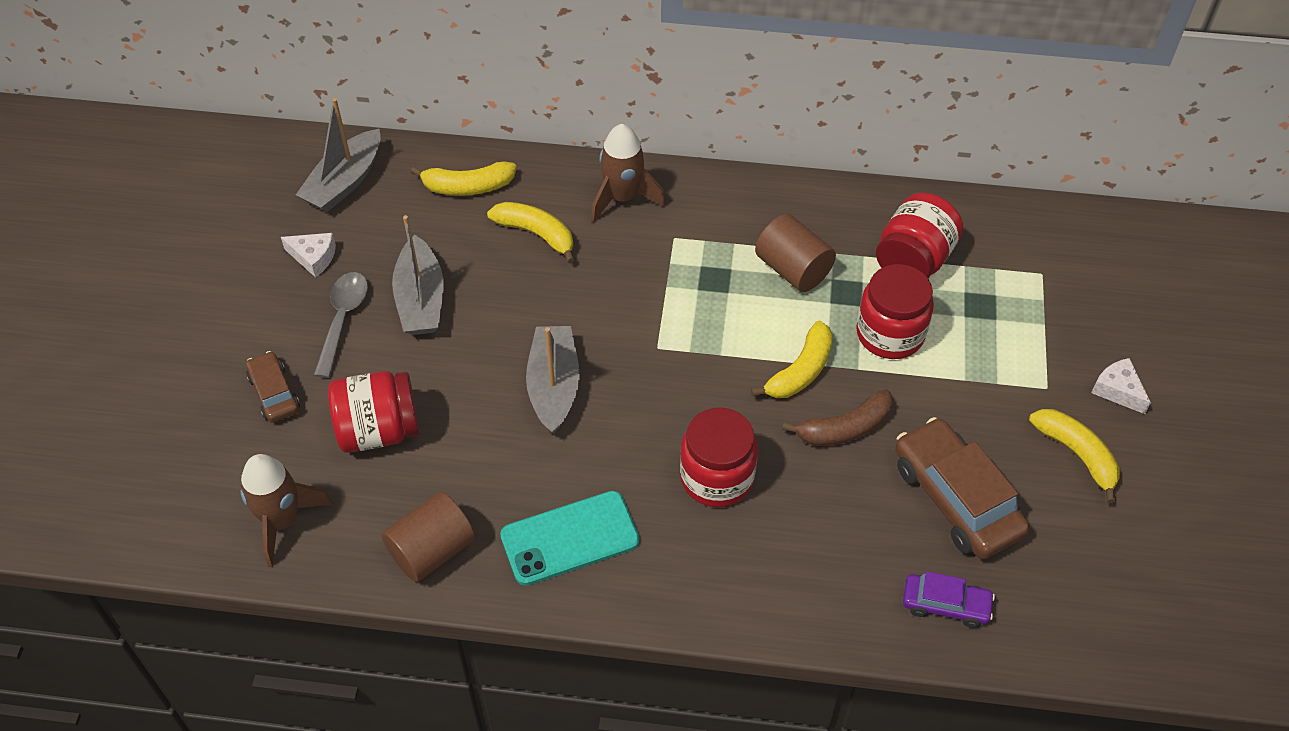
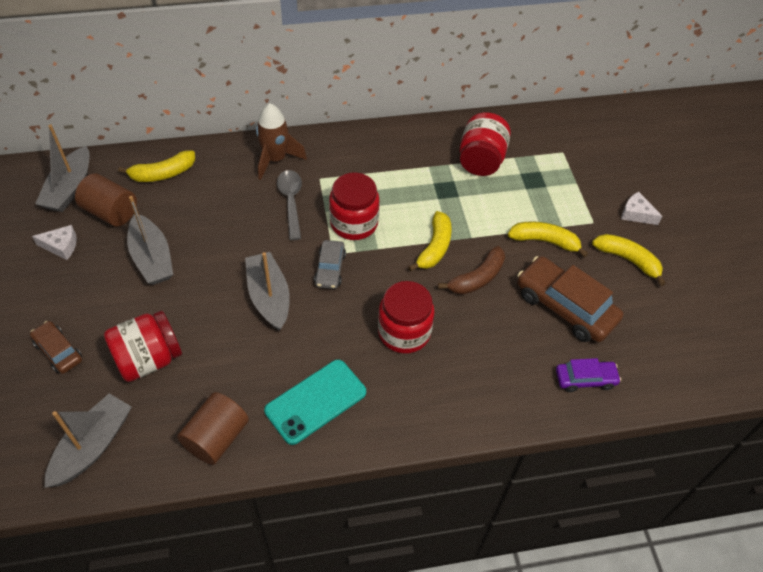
camera: 20 degrees left, 0 degrees up
(282, 521) = (93, 446): brown rocket -> grey boat
(342, 320) = (97, 286): grey spoon -> grey spoon (291, 202)
(536, 234) = (223, 195): yellow banana -> yellow banana (545, 241)
(646, 368) = (330, 269): none -> grey car
(793, 269) = (406, 182): brown cylinder -> brown cylinder (111, 212)
(890, 334) = (483, 210): red jar -> red jar (354, 223)

